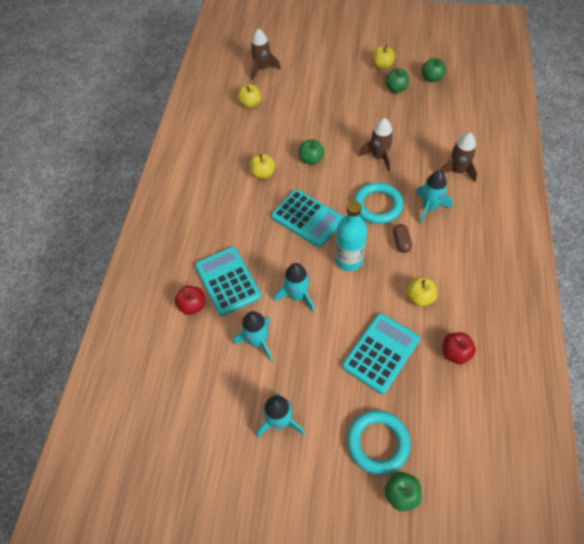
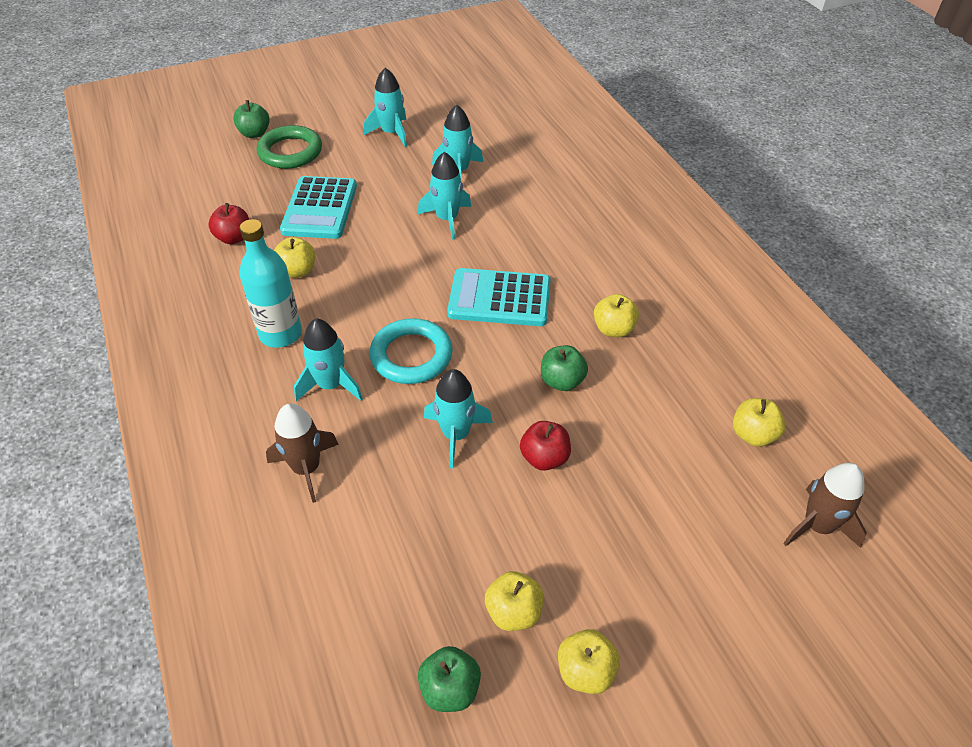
camera: 145 degrees right, 10 degrees down
(192, 306) = (553, 170): red apple -> red apple (544, 458)
(227, 281) = (537, 202): turquoise calculator -> none
(348, 260) = (409, 274): turquoise bottle -> turquoise bottle (281, 334)
(377, 443) = (290, 152): turquoise ring -> green ring
(379, 157) = (456, 435): brown rocket -> turquoise rocket
(396, 88) = (513, 612): green apple -> yellow apple
(401, 242) = (350, 322): brown capsule -> none

